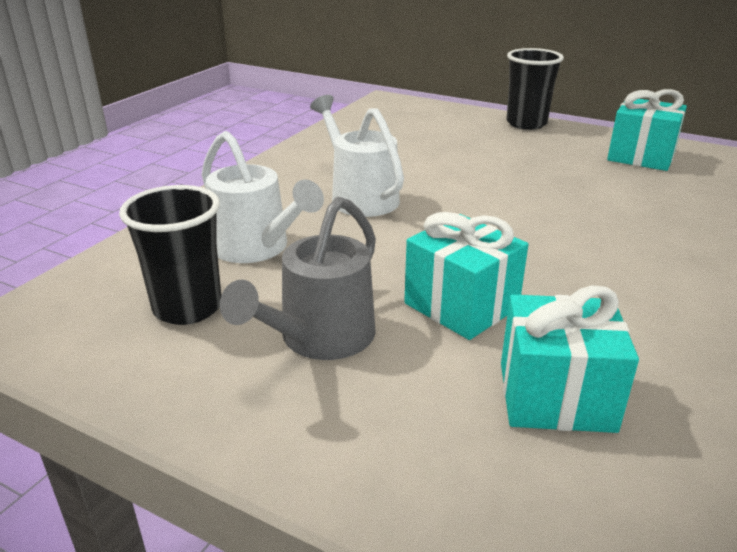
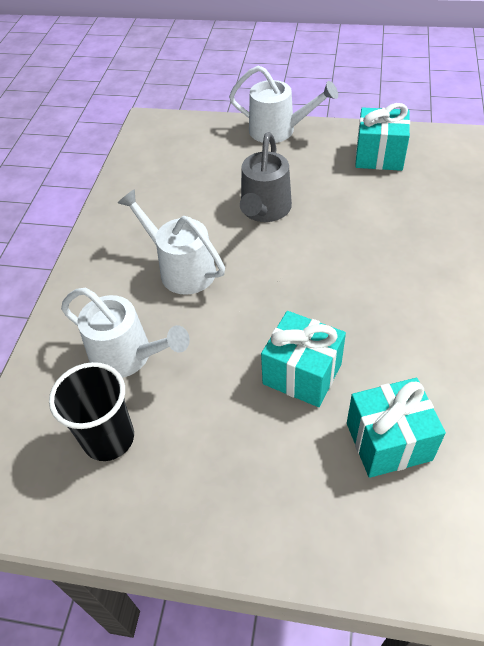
camera: 15 degrees left, 20 degrees up
(319, 339) = (218, 439): grey watering can -> grey watering can (264, 210)
(526, 123) = (279, 130): black cup -> white watering can

